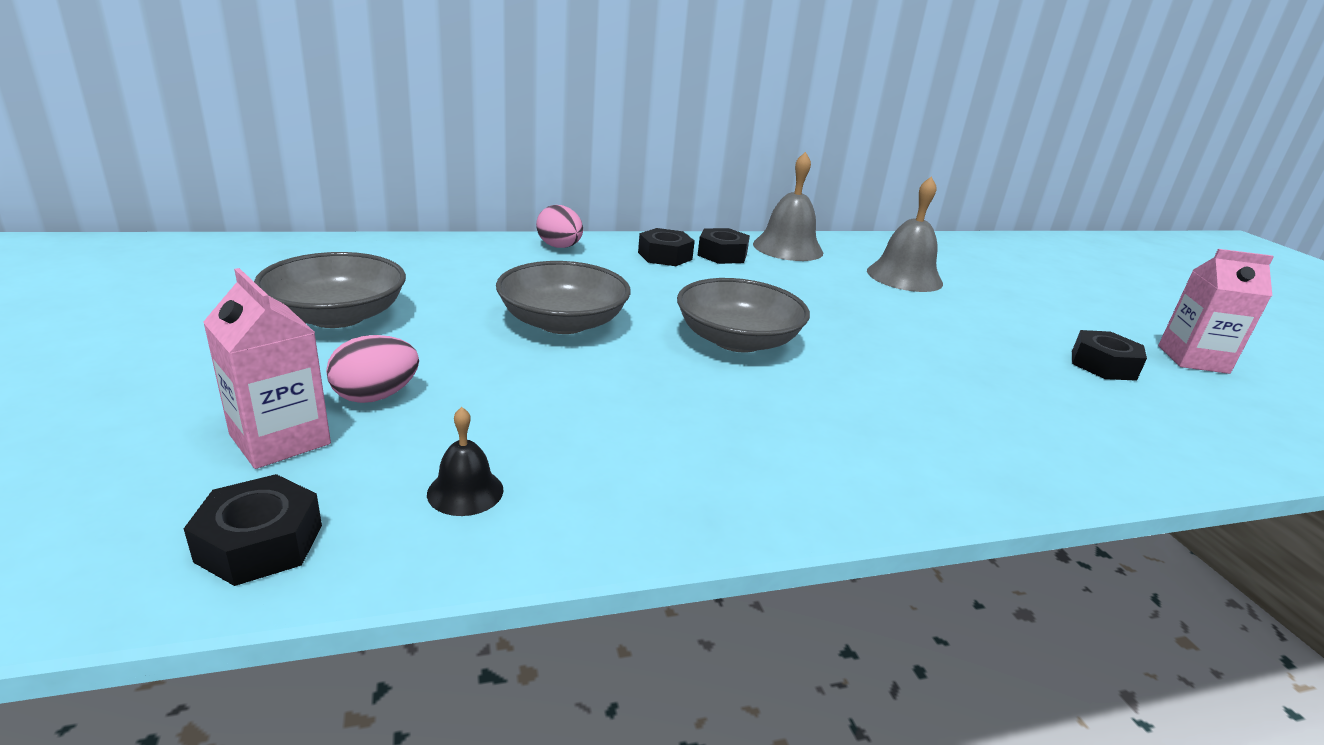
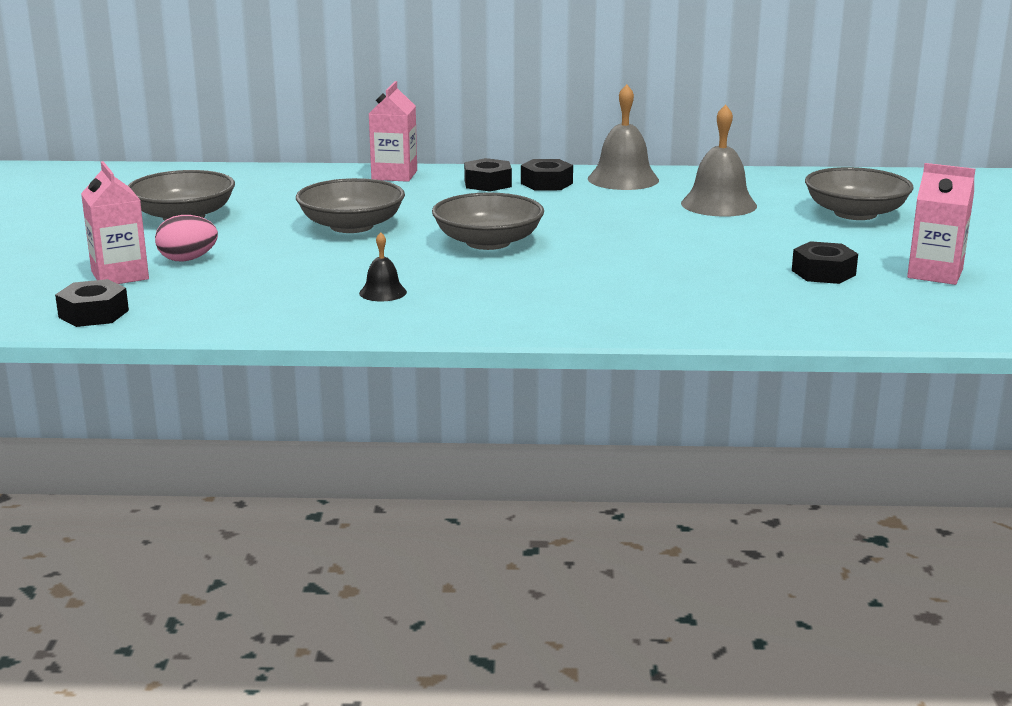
camera: 20 degrees right, 5 degrees down
(465, 491) = (217, 304): black bell -> black bell (383, 292)
(559, 247) = (394, 175): pink egg -> pink carton
(1028, 284) = (855, 213): none -> grey bowl

